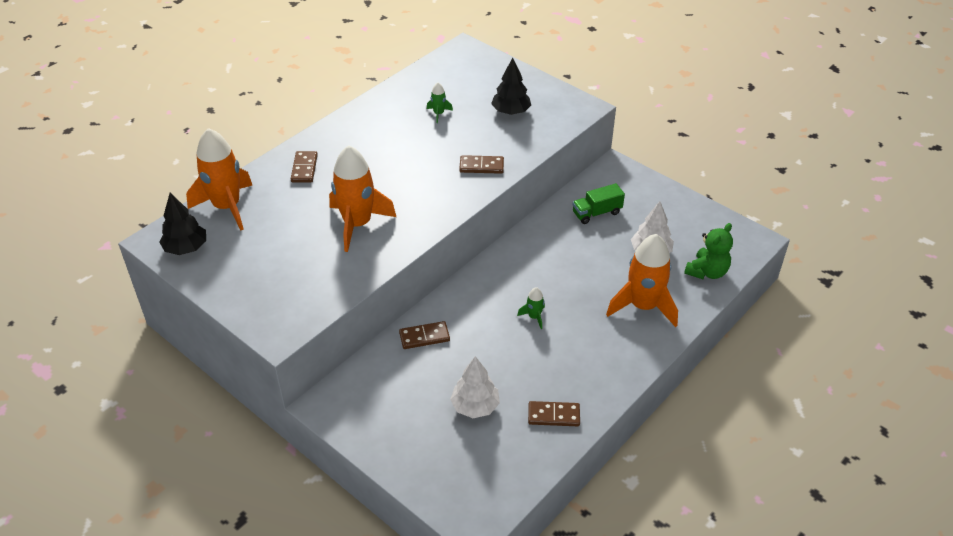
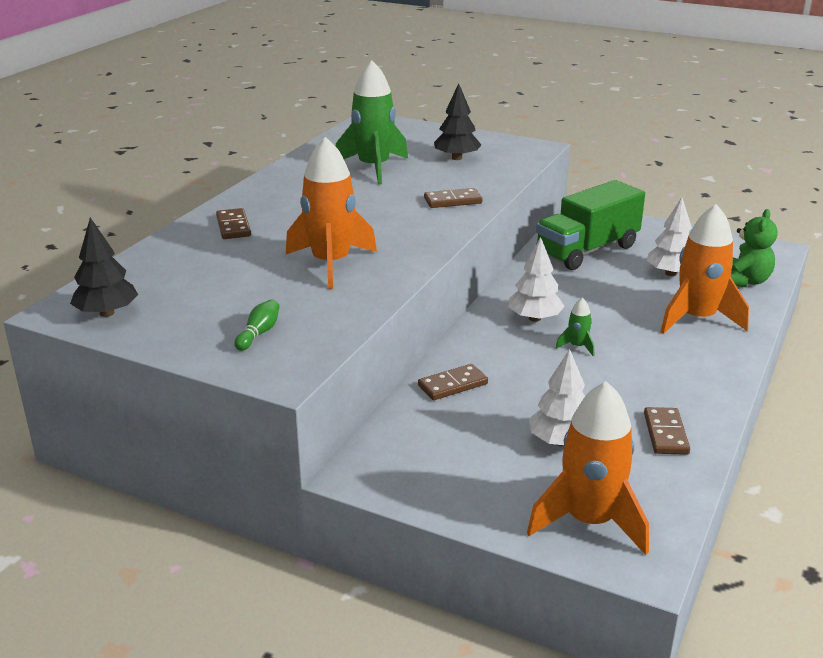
camera: 15 degrees left, 15 degrees down
(227, 207) = (147, 270): orange rocket -> orange rocket (589, 521)
(278, 289) = (259, 333): none -> green bowling pin
(438, 114) = (373, 168): green rocket -> green rocket, size x2.33
(516, 281) = (534, 318): none -> white tree
(553, 415) = (666, 434): brown domino -> brown domino turned 75 degrees counterclockwise
(597, 213) = (587, 250): green truck -> green truck, size x1.89

